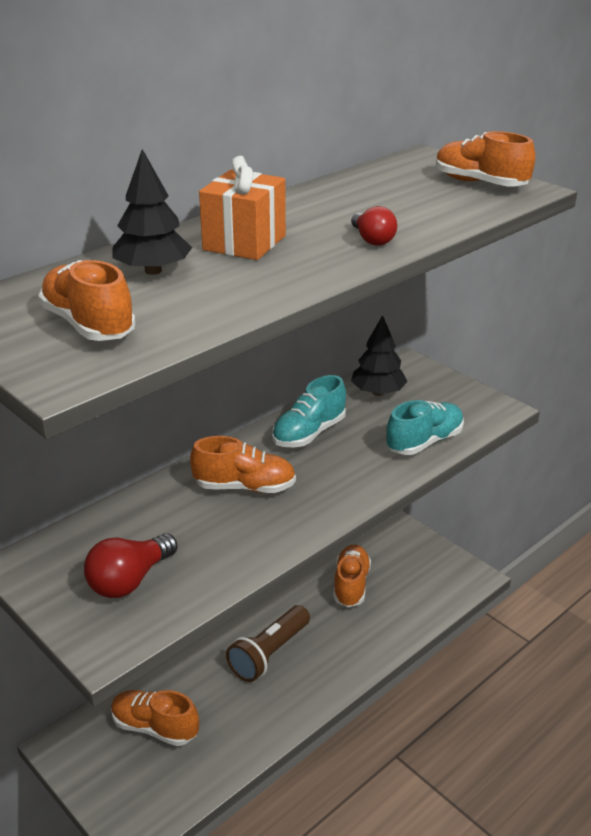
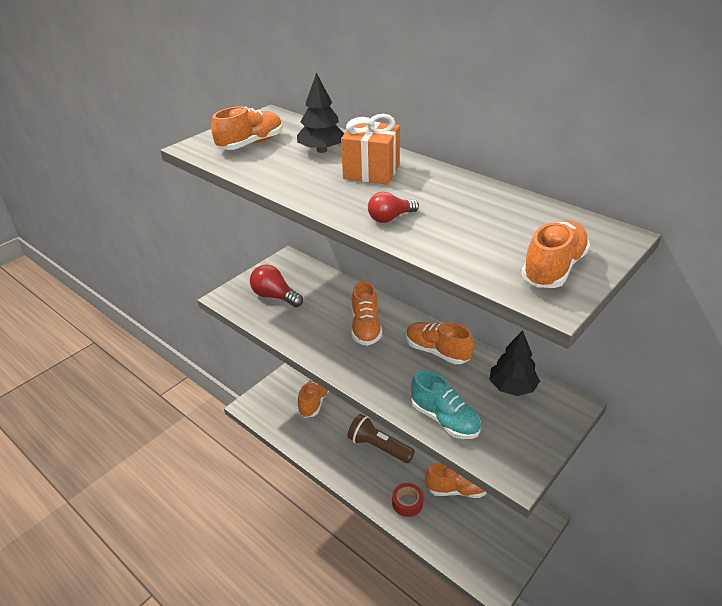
camera: 85 degrees right, 5 degrees up
(309, 433) = (437, 351): turquoise shoe -> orange shoe
(366, 634) = (407, 503): none -> red tape

